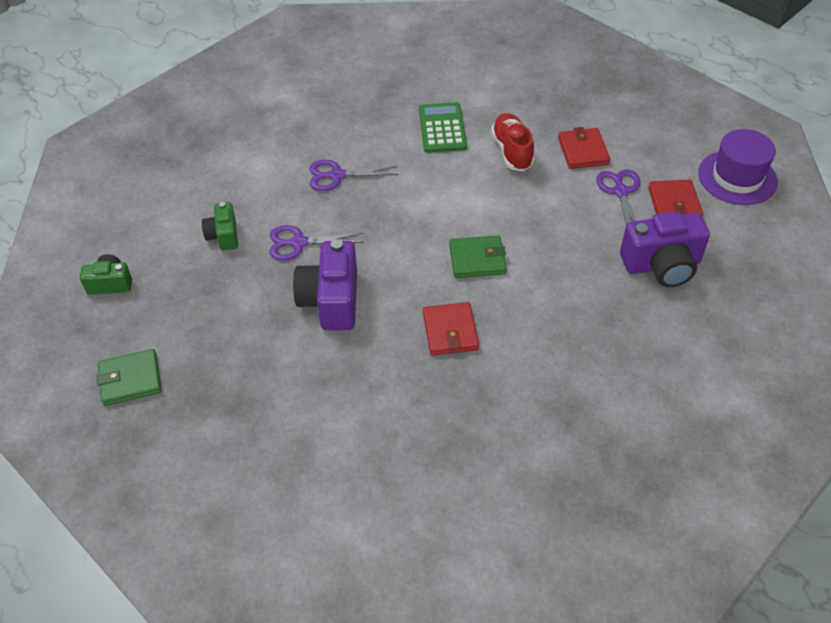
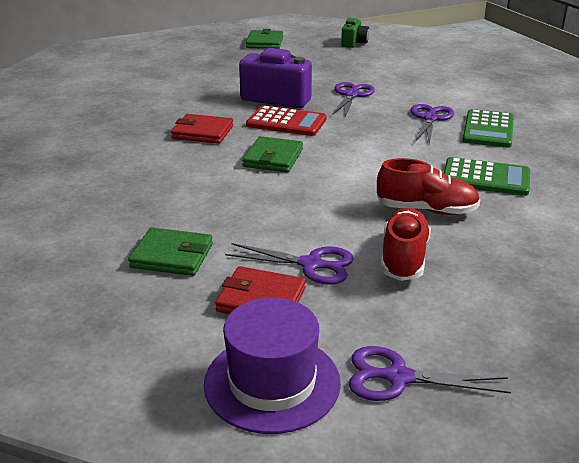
camera: 110 degrees right, 20 degrees down
(223, 235) = (379, 74): green camera -> none
(345, 137) = (488, 129): none -> green calculator
(393, 274) = (286, 122): none -> red calculator
(583, 151) = (404, 258): red wallet -> red shoe
(662, 265) = (172, 256): purple camera -> green wallet
(695, 133) = (397, 377): none -> purple scissors

